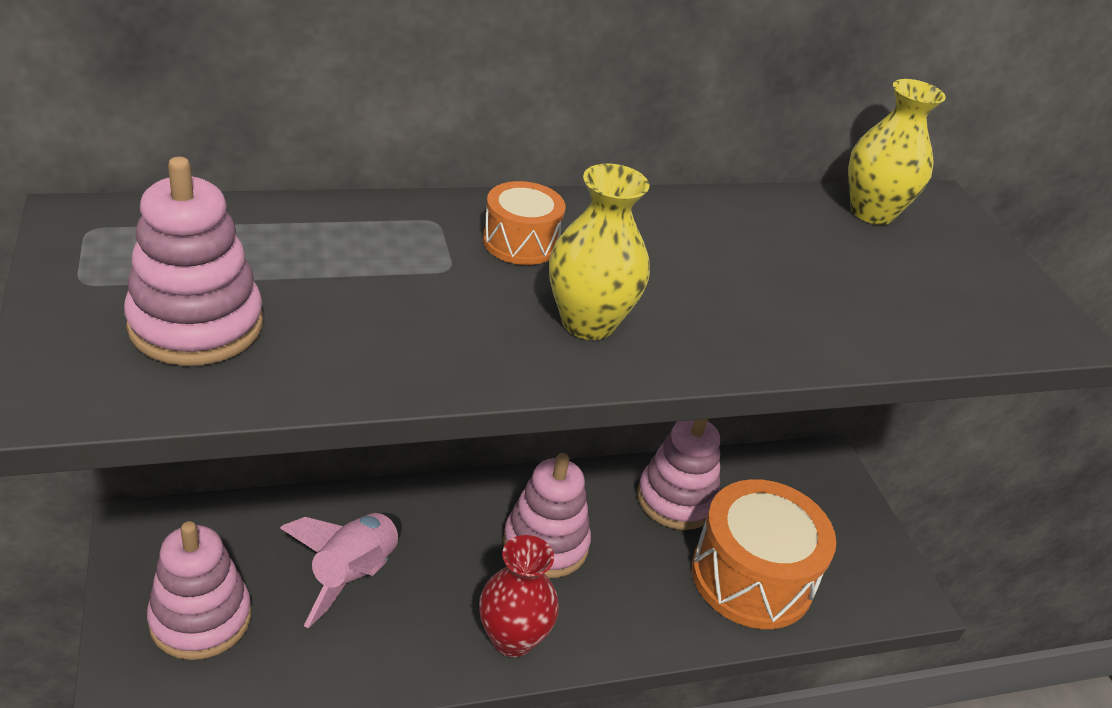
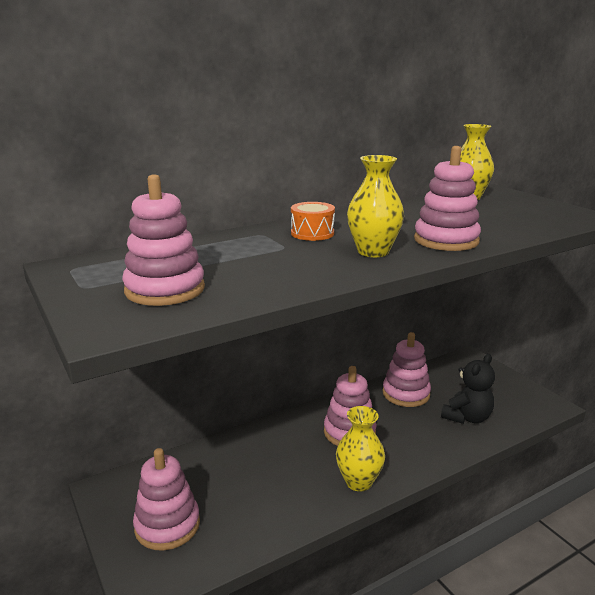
camera: 10 degrees left, 15 degrees down
(354, 575) = (249, 476): pink rocket -> none
(512, 638) = (358, 482): red vase -> yellow vase
(736, 327) = (446, 240): none -> pink stacking toy
(752, 577) = (467, 417): orange drum -> black teddy bear

